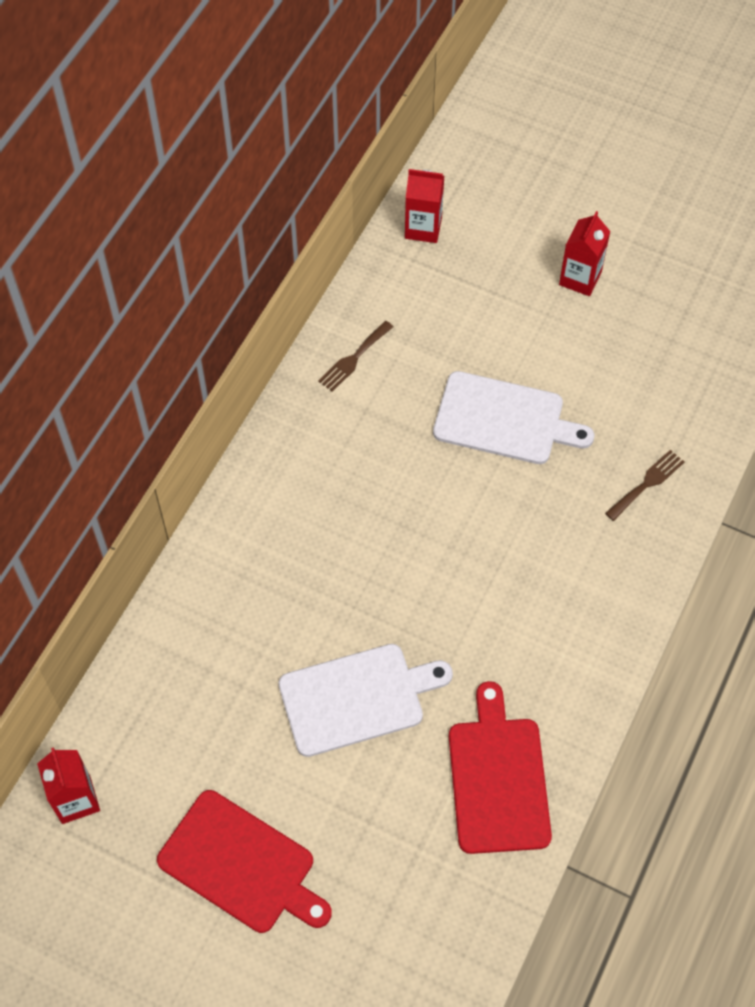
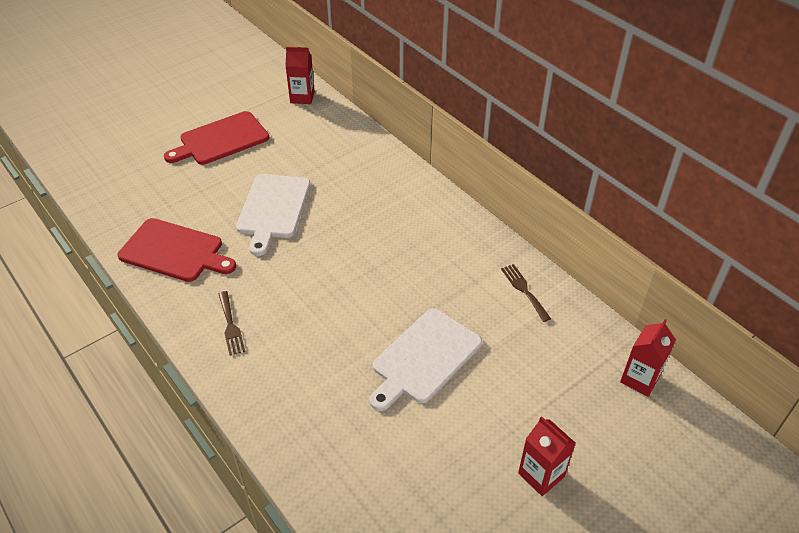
camera: 115 degrees right, 15 degrees down
(647, 483) = (314, 427): brown fork -> brown fork (230, 326)

